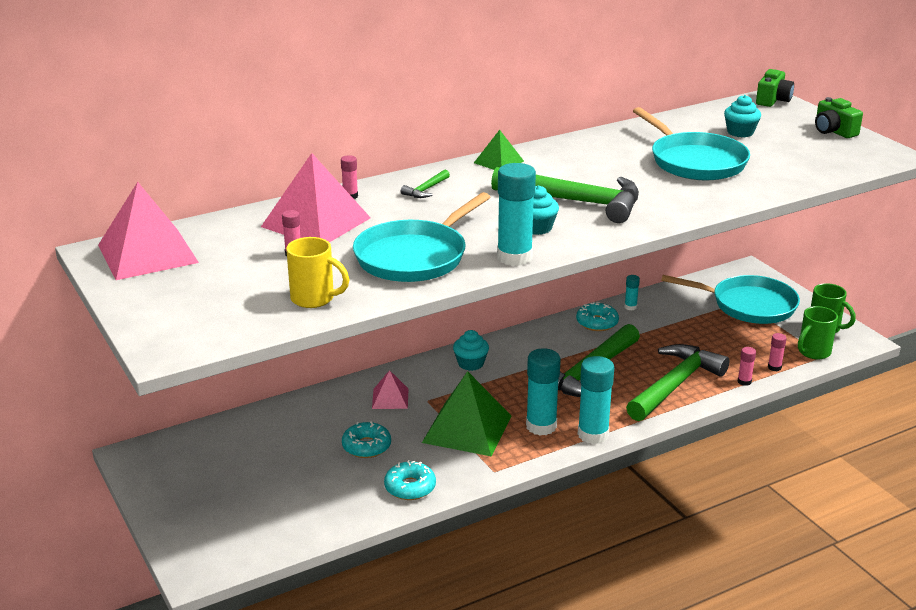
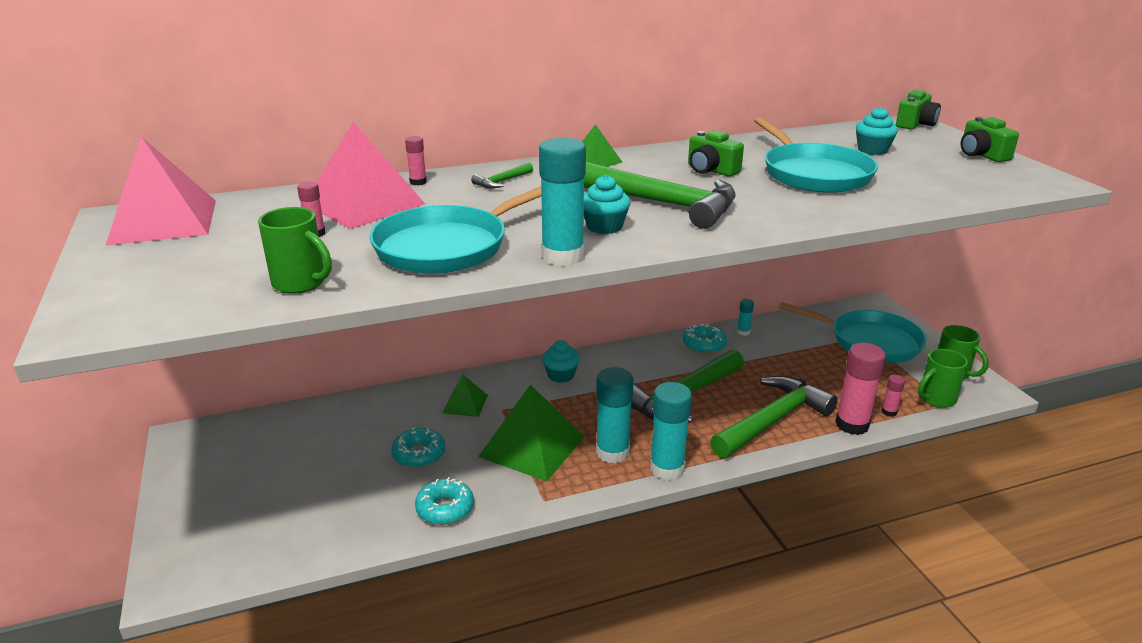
camera: 10 degrees right, 0 degrees up
(314, 299) = (301, 283): yellow mug -> green mug
(390, 398) = (465, 404): pink pyramid -> green pyramid
(605, 164) = (711, 170): none -> green camera
(744, 381) = (852, 425): pink glue stick -> pink glue stick, size x2.10

